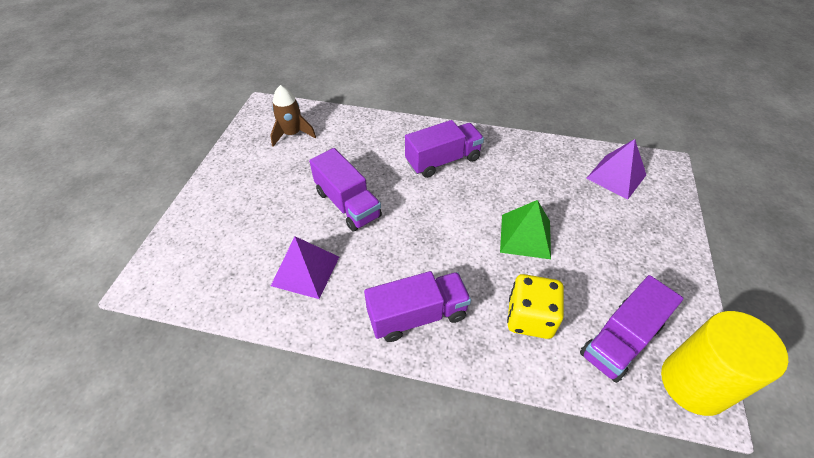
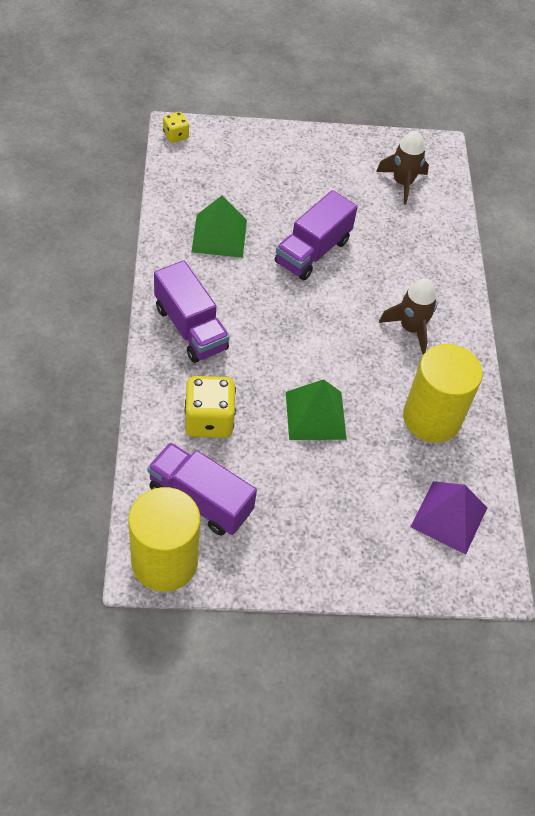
camera: 70 degrees right, 5 degrees up
(149, 287) = (175, 135): none -> yellow dice
(305, 271) = (219, 236): purple pyramid -> green pyramid
(443, 160) = (410, 328): purple truck -> brown rocket
(529, 167) = (431, 418): none -> yellow cylinder

